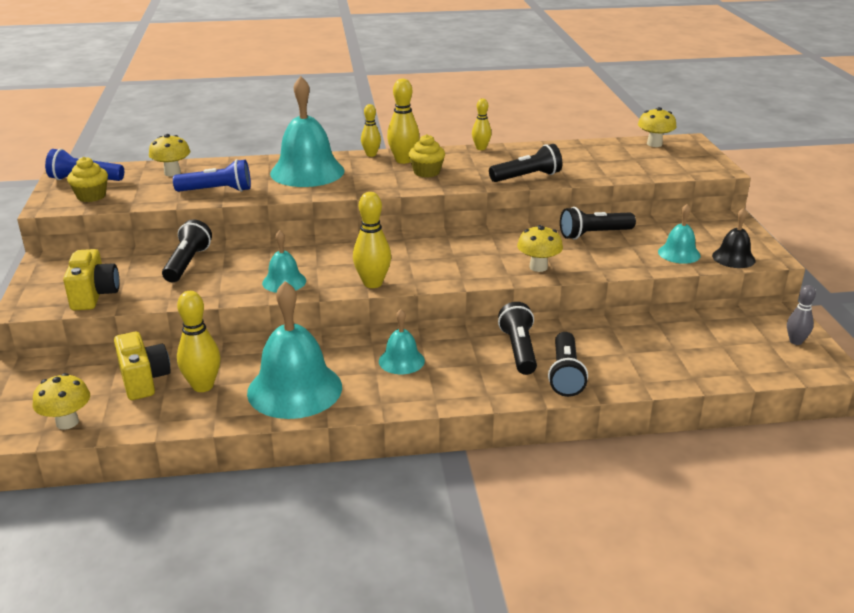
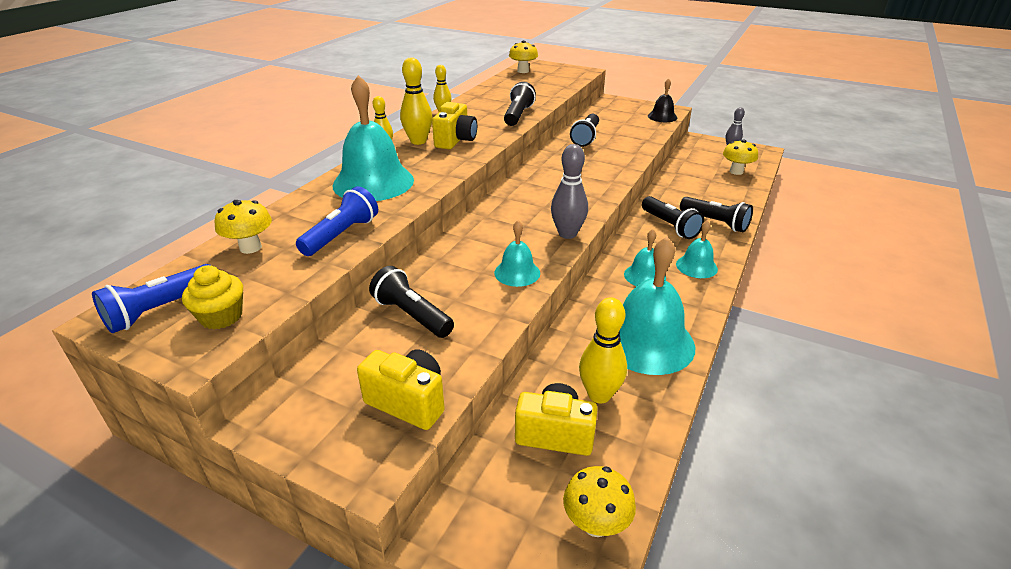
camera: 55 degrees left, 5 degrees up
(372, 283) = (567, 234): yellow bowling pin -> grey bowling pin
(426, 172) = (455, 141): yellow cupcake -> yellow camera
(519, 350) = (670, 226): black flashlight -> black flashlight turned 150 degrees counterclockwise
(538, 267) = (612, 169): yellow mushroom -> yellow mushroom (736, 171)
(679, 253) = (640, 126): turquoise bell -> turquoise bell (696, 266)

